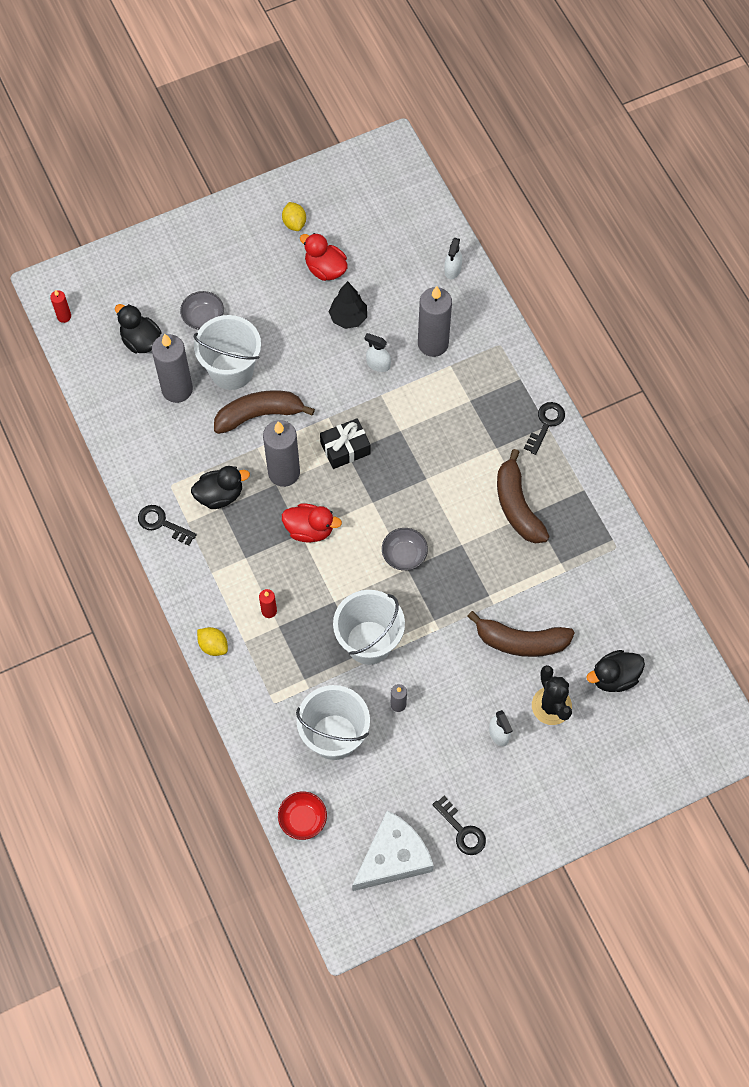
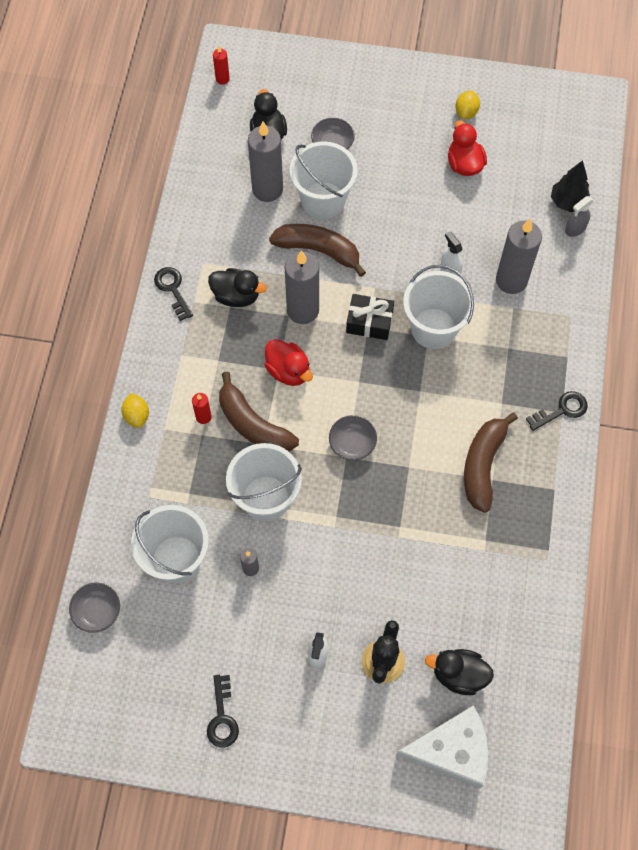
camera: 35 degrees right, 0 degrees up
(303, 819) = (97, 611): red bowl -> grey bowl
(348, 318) = (453, 216): black tree -> black tree (568, 202)
(393, 857) = (146, 698): white cheese -> white cheese (452, 751)
(400, 421) = (434, 328): none -> white bucket
(452, 270) = (575, 228): white spray bottle -> grey spray bottle
(521, 641) = (398, 586): brown banana -> brown banana (253, 424)

